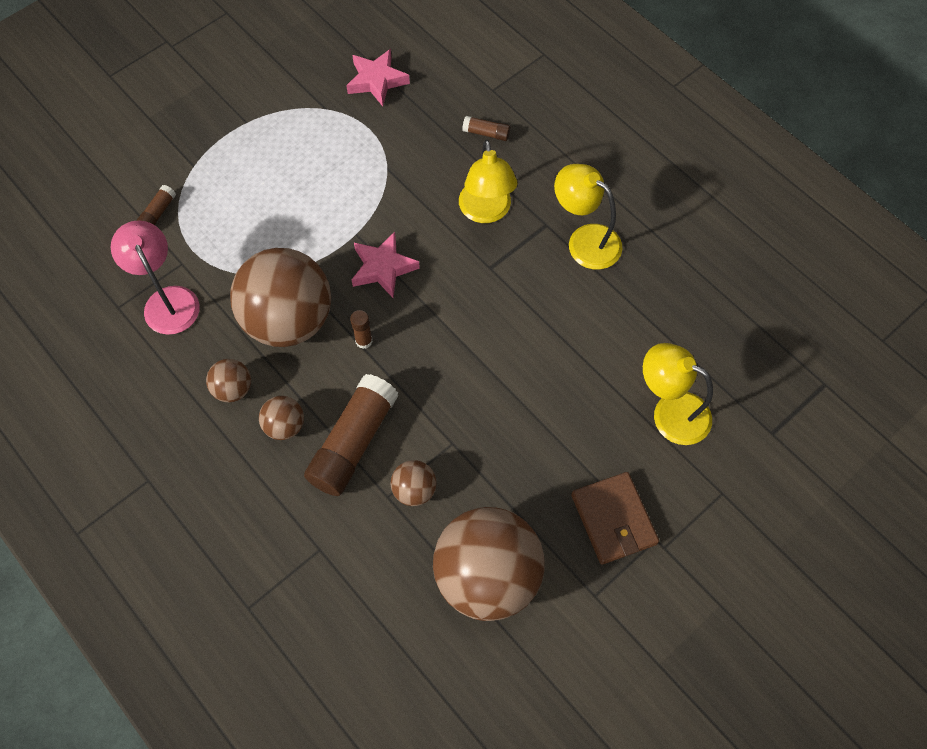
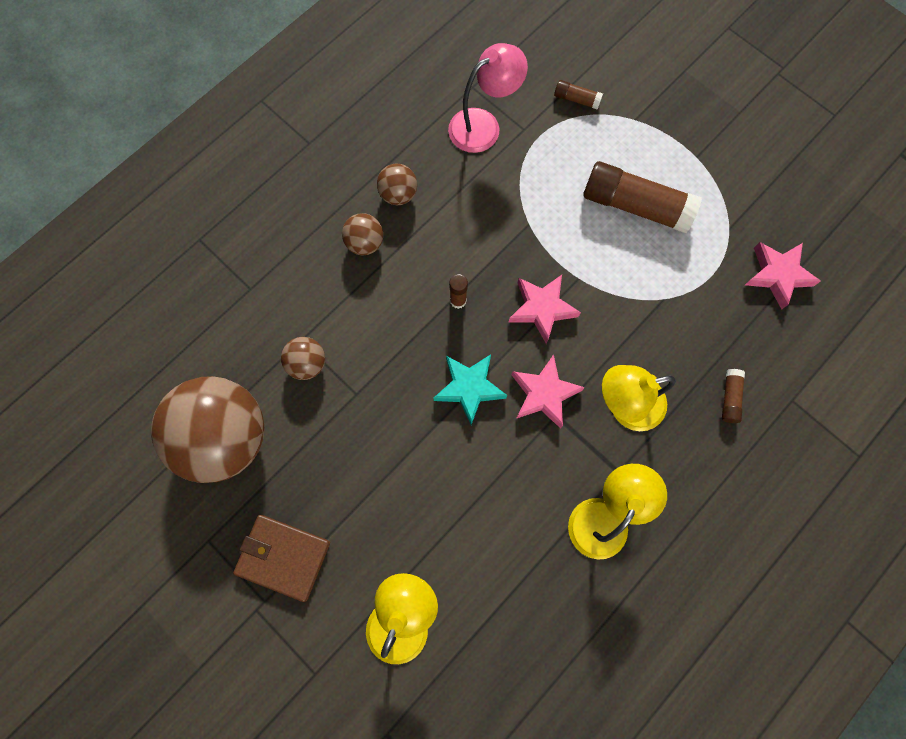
camera: 85 degrees right, 10 degrees up
(289, 320) = (473, 230): brown ball -> none
(353, 442) = (352, 304): brown glue stick -> brown glue stick (635, 206)
(456, 338) = (469, 388): none -> turquoise star
(468, 275) = (544, 394): none -> pink star
(613, 519) = (283, 557): brown wallet -> brown wallet turned 45 degrees clockwise

